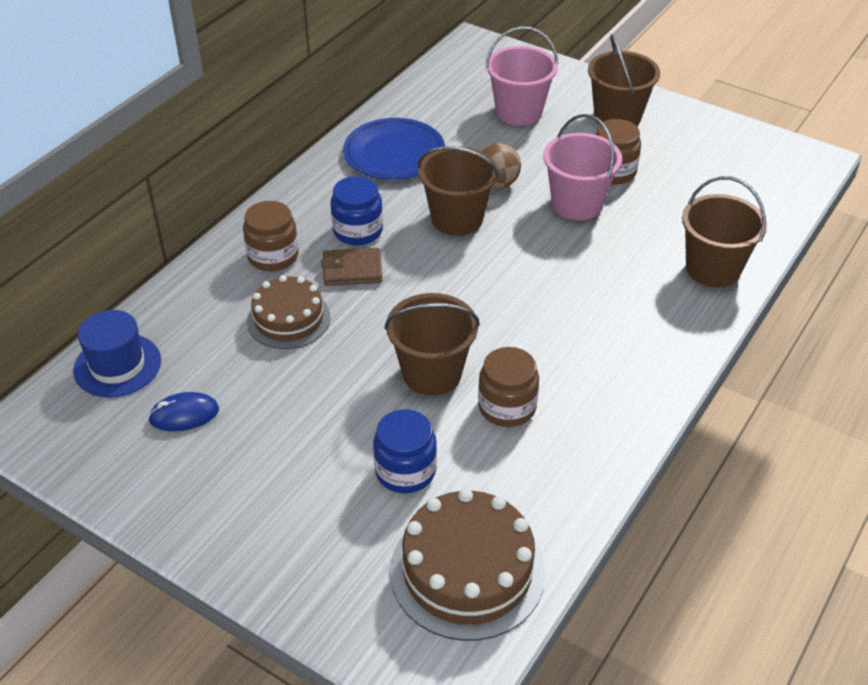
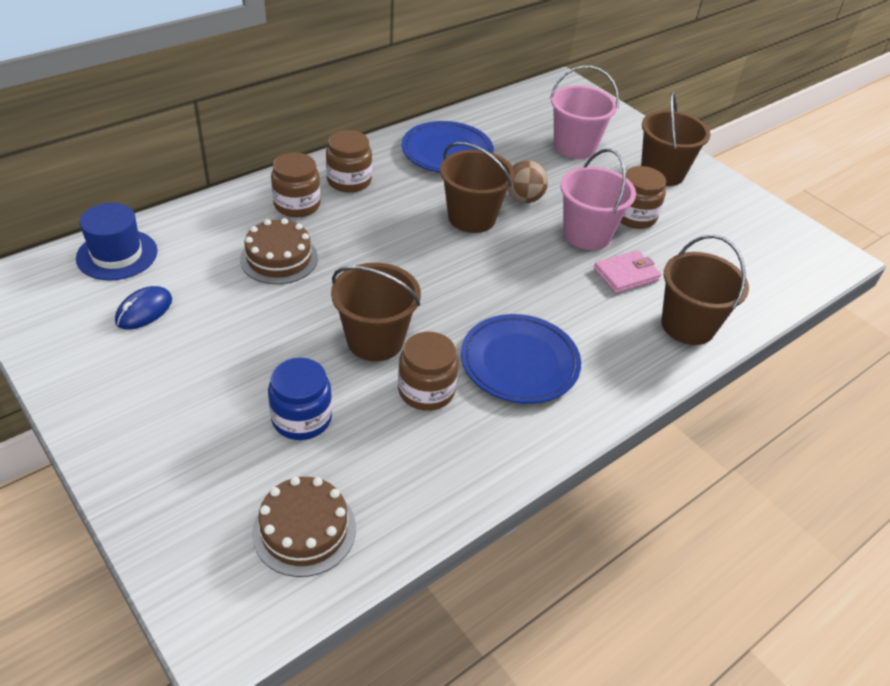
camera: 15 degrees right, 0 degrees up
(184, 415) = (144, 310): blue mouse -> blue mouse turned 60 degrees counterclockwise
(311, 214) = (349, 181): none -> brown jar
(352, 270) = (356, 234): brown wallet -> none
(358, 231) = (380, 204): blue jar -> none
(467, 571) = (304, 530): brown cake -> brown cake, size x0.65
(578, 352) = (519, 362): none -> blue plate
(633, 235) = (626, 274): none -> pink wallet

